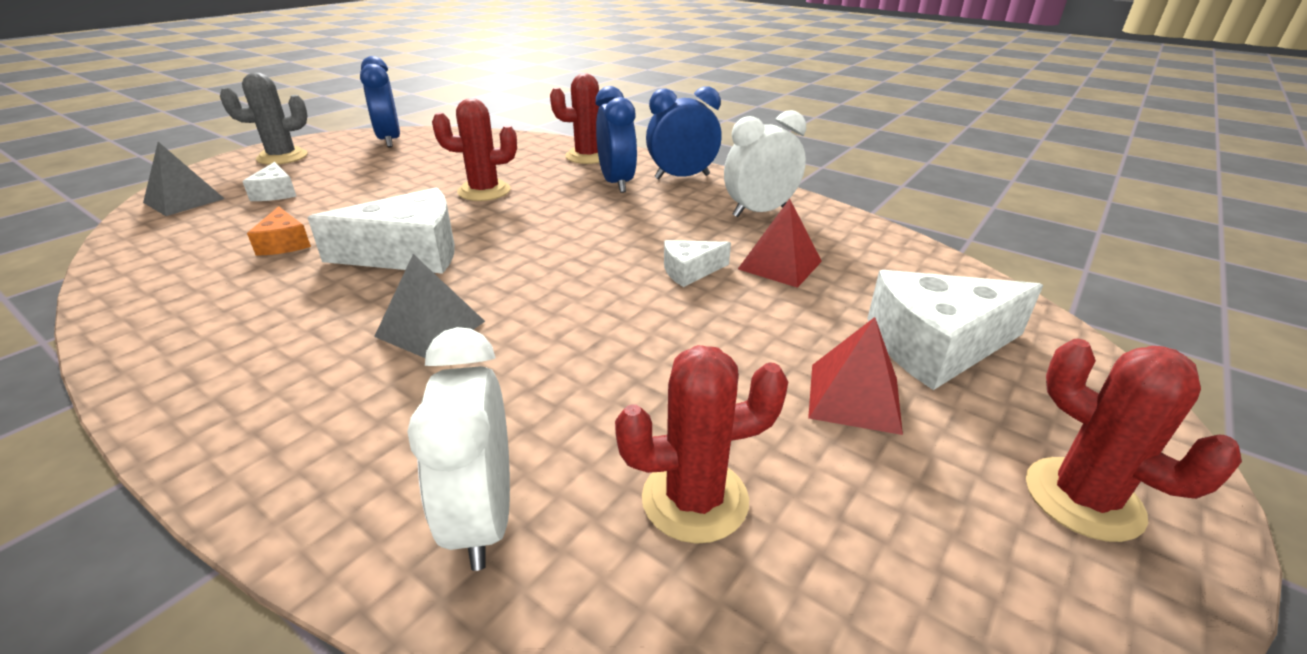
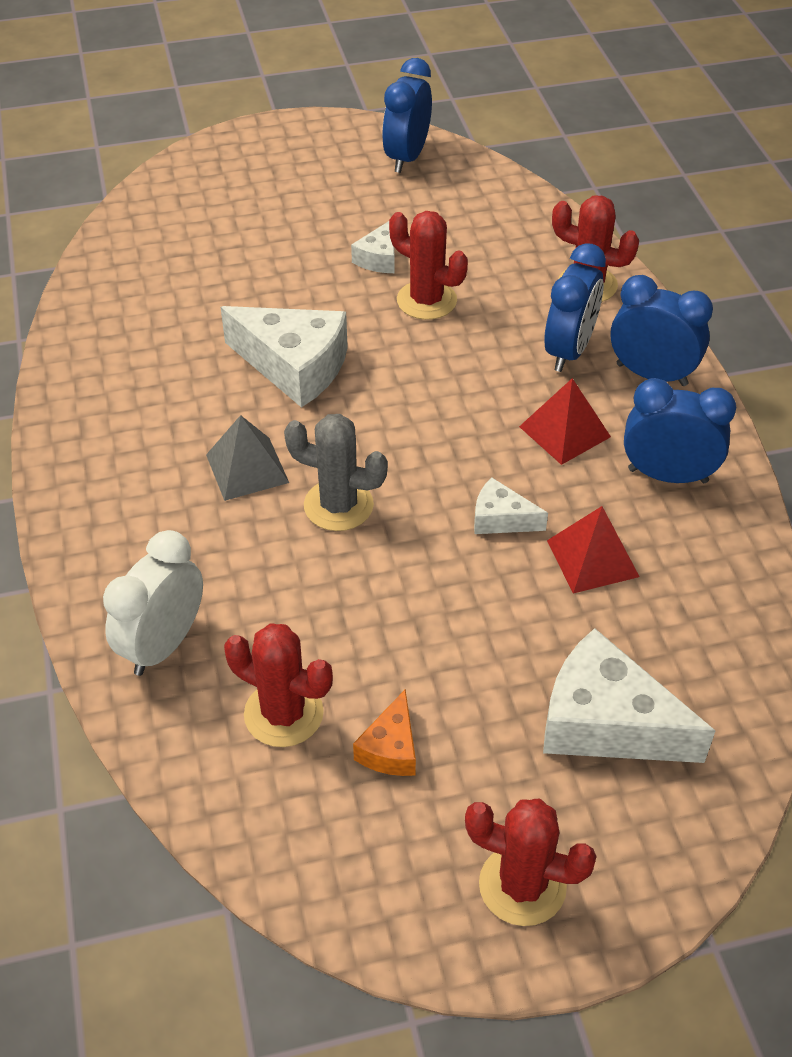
camera: 40 degrees right, 15 degrees up
(184, 200) = (173, 193): grey pyramid -> none
(276, 193) = (248, 215): white cheese -> white cheese (379, 258)
(282, 157) = (288, 148): grey cactus -> grey cactus (338, 505)
(284, 243) = (213, 301): orange cheese -> orange cheese (390, 748)
(759, 212) = (667, 475): white clock -> blue clock
(854, 397) = (474, 718): red pyramid -> red pyramid (564, 431)
(1083, 498) = (522, 885): red cactus -> red cactus turned 75 degrees counterclockwise

